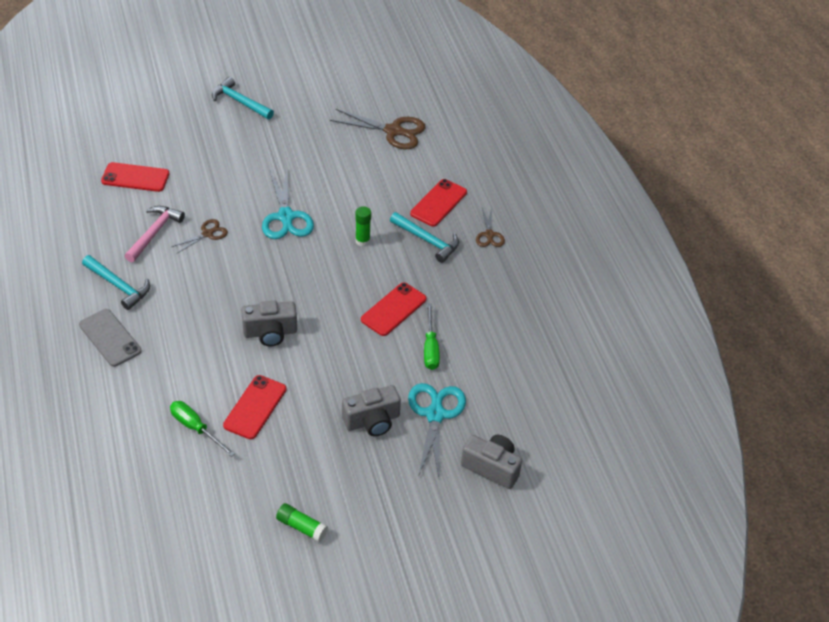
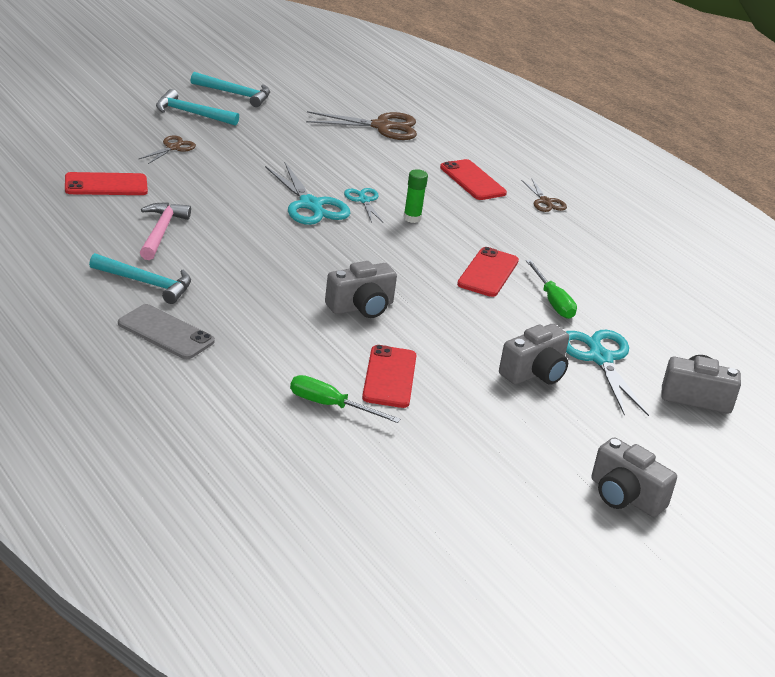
camera: 20 degrees left, 15 degrees down
(207, 234) = (227, 227): brown scissors -> brown scissors (173, 148)
(301, 527) = (523, 483): green glue stick -> none
(332, 216) = (364, 200): none -> turquoise scissors
(373, 554) = (625, 496): none -> grey camera
(427, 240) = (482, 212): turquoise hammer -> turquoise hammer (235, 94)
(438, 203) = (472, 180): red phone -> red phone turned 45 degrees counterclockwise

